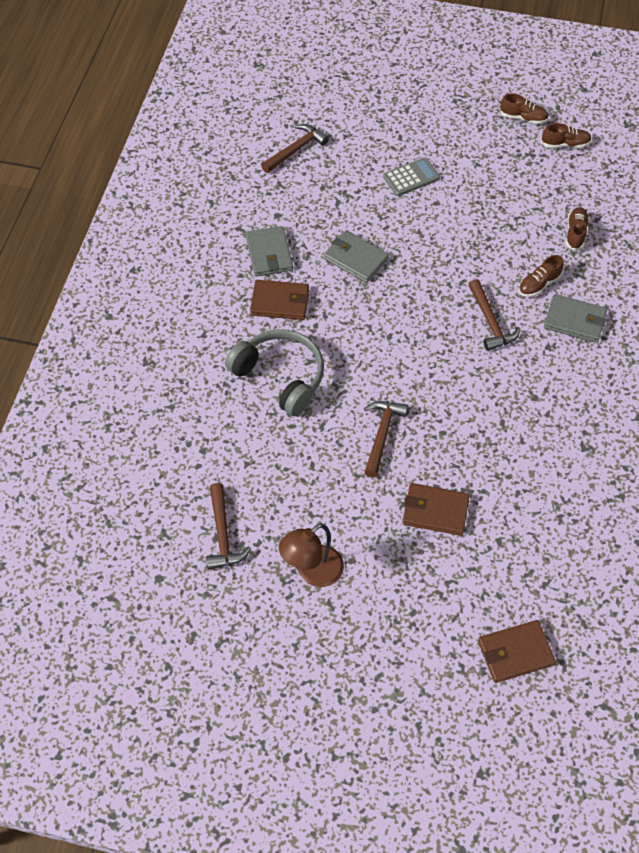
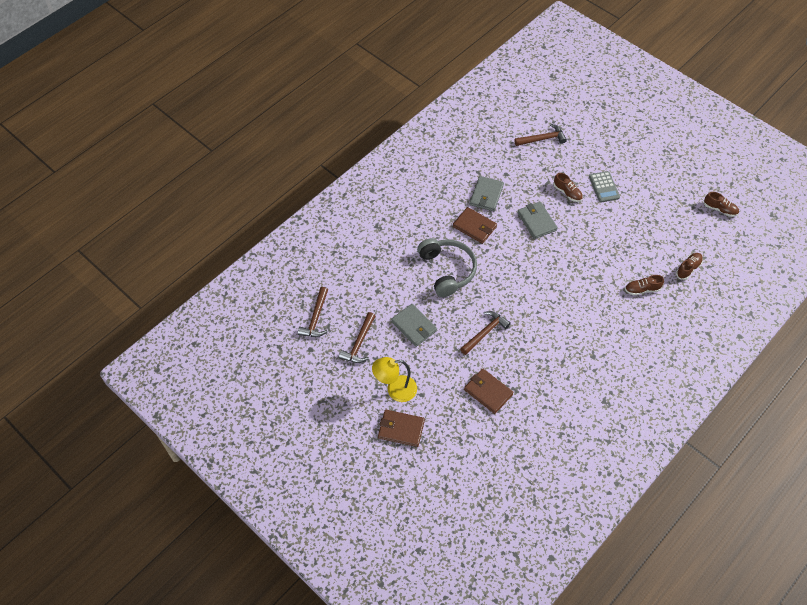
camera: 30 degrees right, 0 degrees up
(312, 572) = (395, 390): brown lamp -> yellow lamp
(411, 177) = (604, 187): grey calculator -> grey calculator turned 75 degrees clockwise
(490, 322) = (595, 298): brown hammer -> brown hammer (316, 318)
(515, 653) = (482, 496): brown wallet -> brown wallet (401, 429)
(523, 118) = (703, 180): brown shoe -> brown shoe (567, 193)
(575, 321) = (650, 322): grey wallet -> grey wallet (414, 326)

